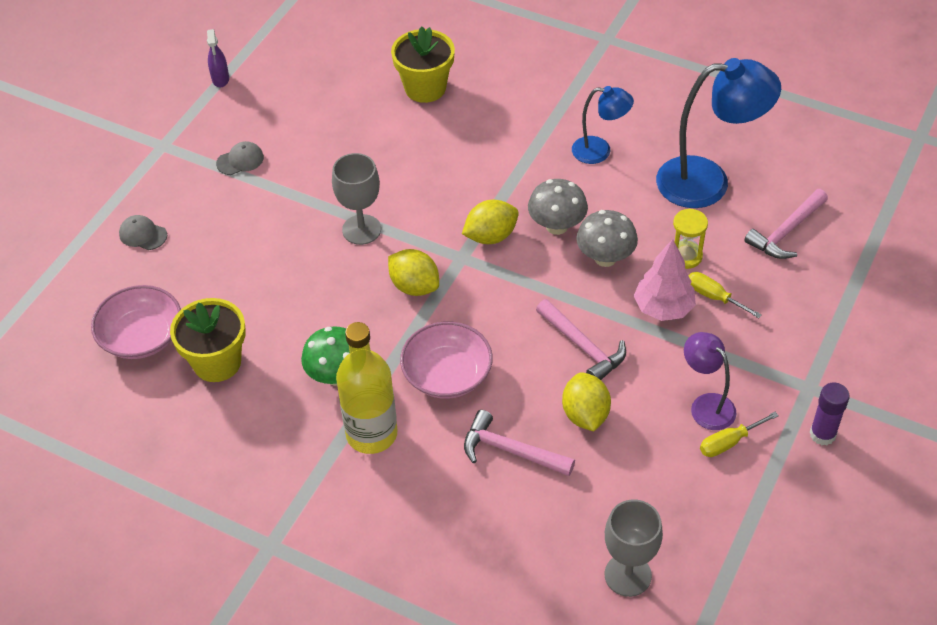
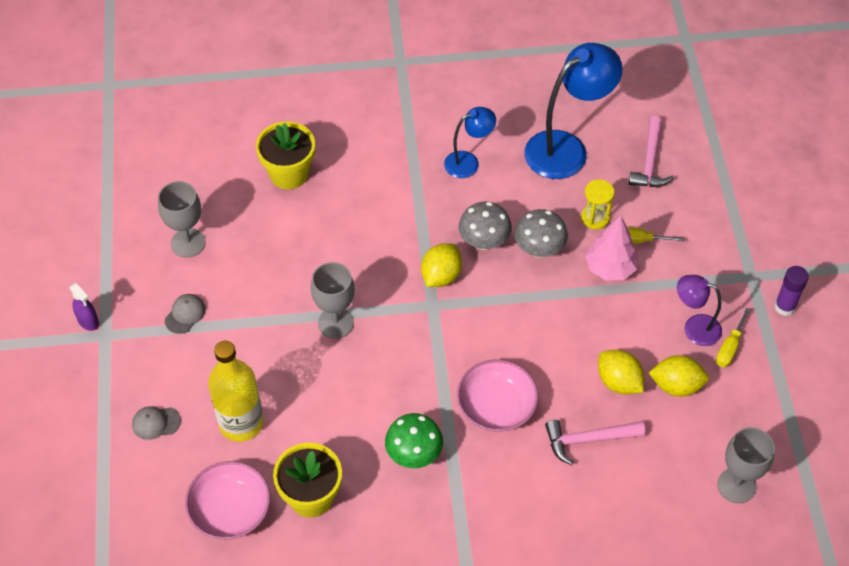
camera: 35 degrees left, 5 degrees up
(220, 79) = (106, 249): purple spray bottle -> purple spray bottle (88, 321)
(291, 105) = (188, 243): none -> grey goblet
(371, 434) = (478, 485): yellow bottle -> yellow bottle (241, 423)
(414, 286) = (415, 348): yellow lemon -> yellow lemon (676, 385)
(583, 346) = (577, 329): pink hammer -> none

